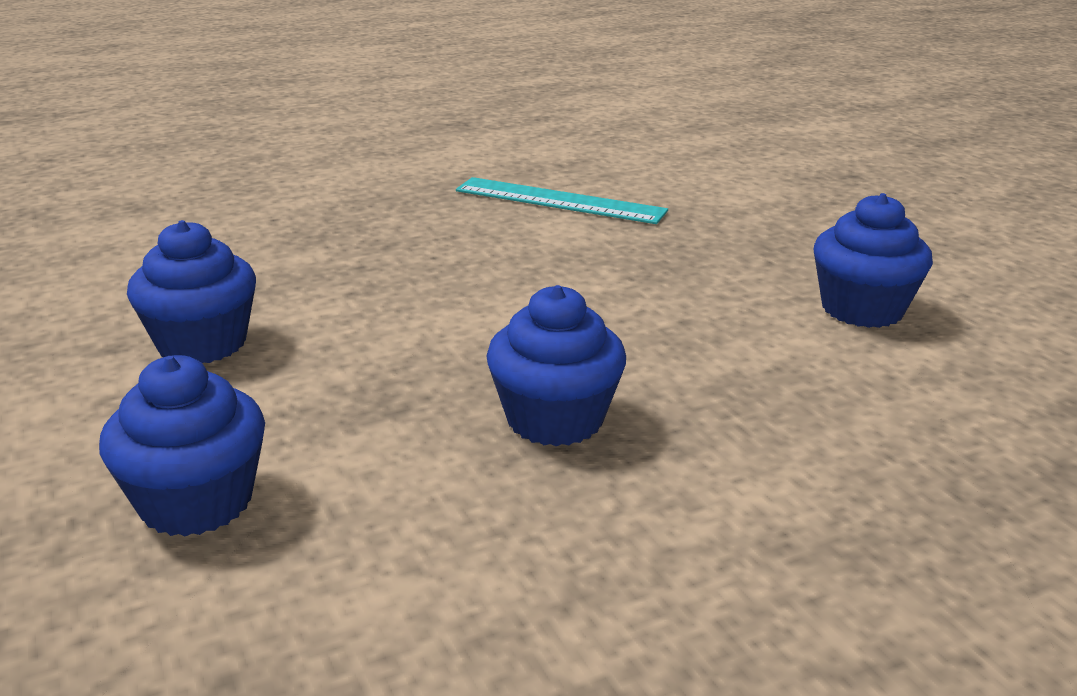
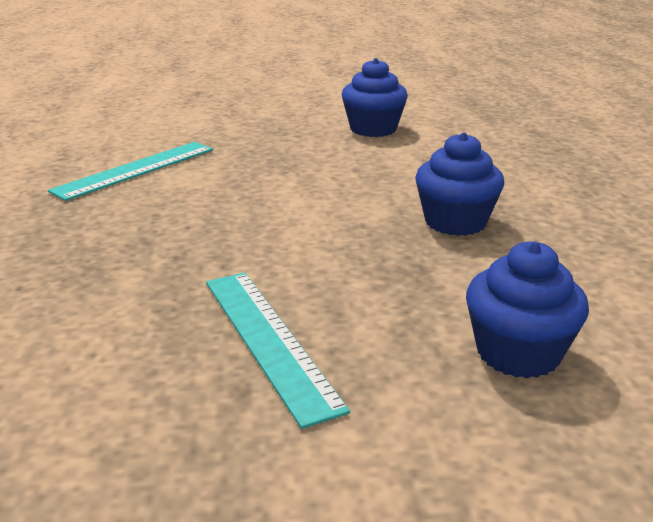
camera: 70 degrees left, 0 degrees up
(202, 343) = (269, 340): blue cupcake -> turquoise ruler

